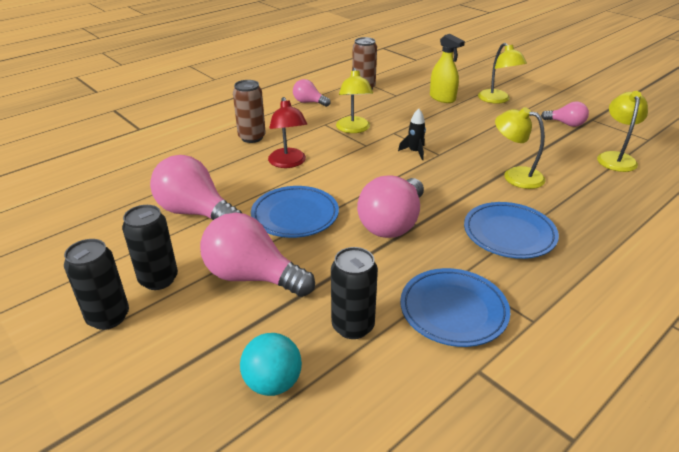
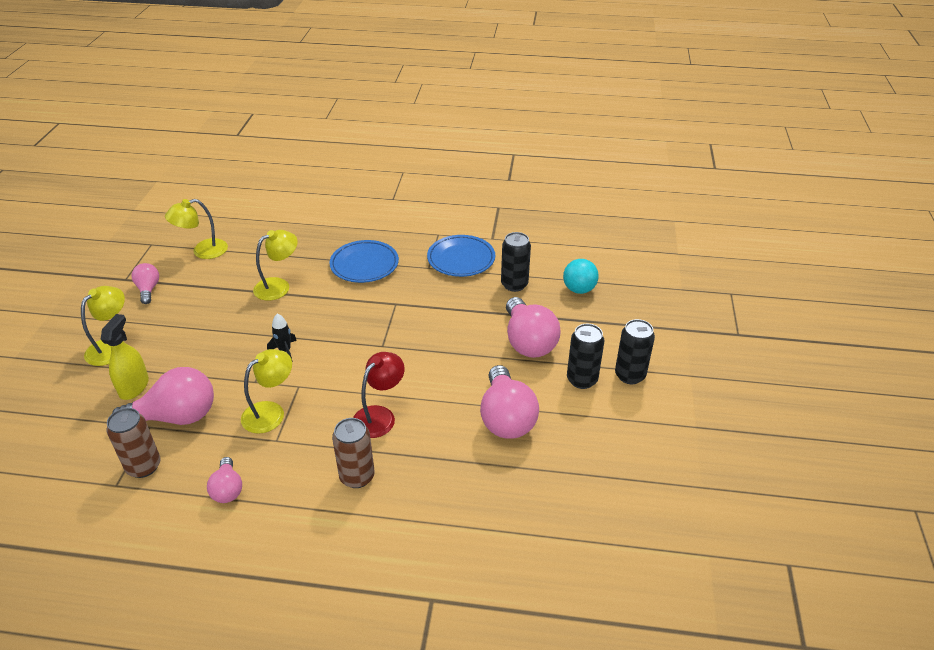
camera: 130 degrees left, 5 degrees up
(295, 215) = (448, 363): blue plate -> none
(392, 223) = (406, 314): pink light bulb -> pink light bulb (176, 417)
(515, 176) = (279, 286): yellow lamp -> yellow lamp turned 120 degrees counterclockwise

